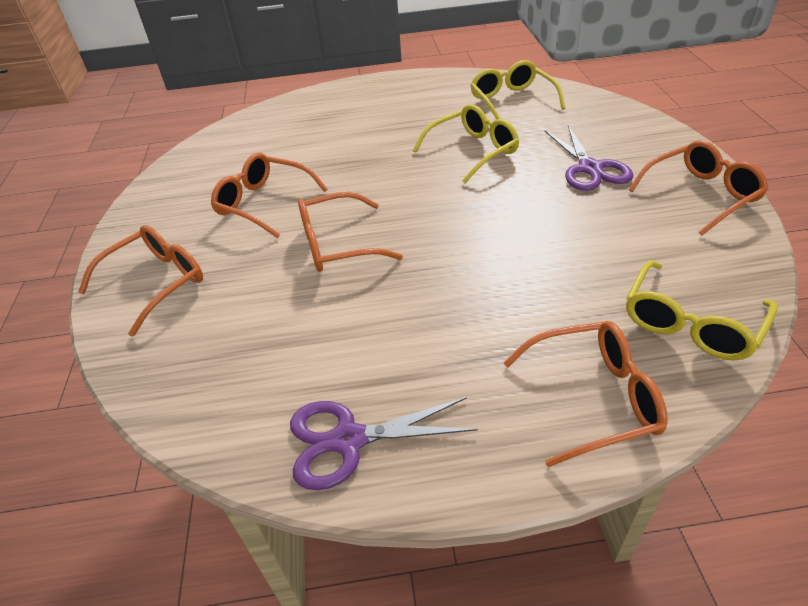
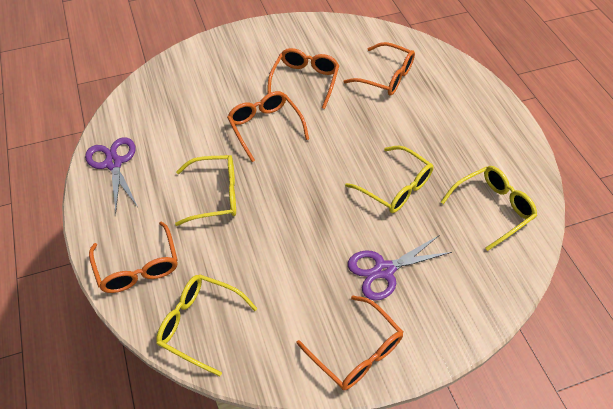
camera: 75 degrees right, 10 degrees up
(155, 283) = (222, 56): orange glasses -> orange glasses (385, 77)
(456, 301) = (215, 195): none -> yellow glasses

